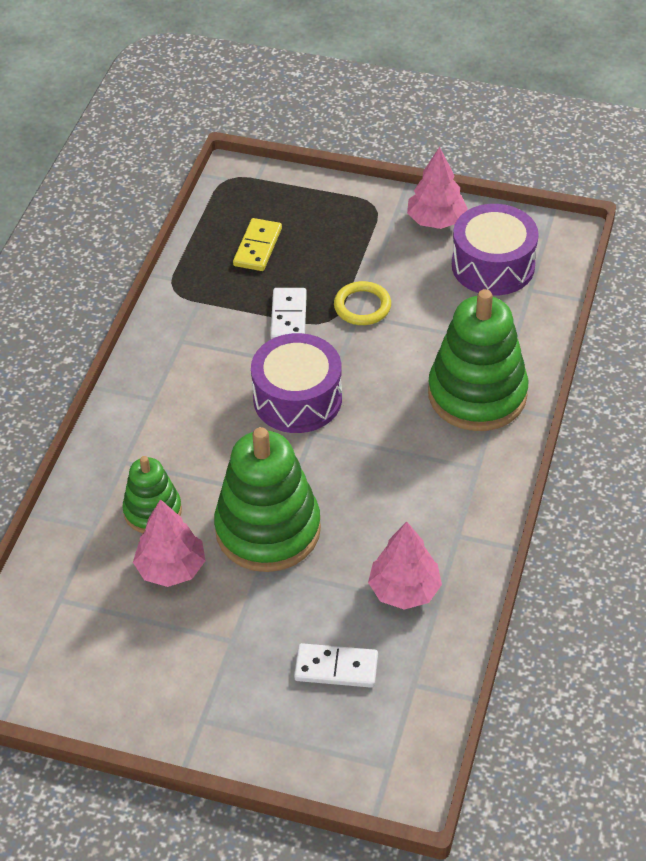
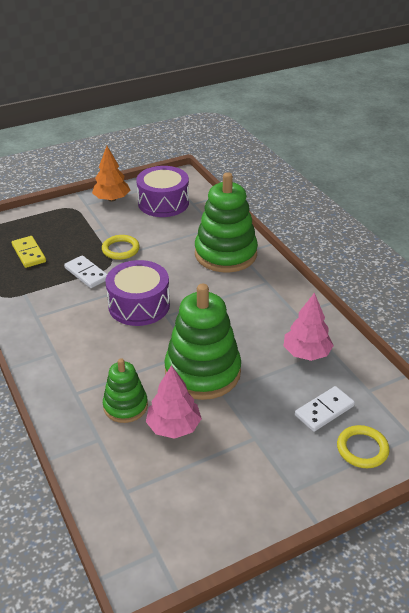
camera: 45 degrees left, 10 degrees down
(320, 737) = (362, 449): none -> yellow ring
(436, 220) = (112, 199): pink tree -> orange tree

